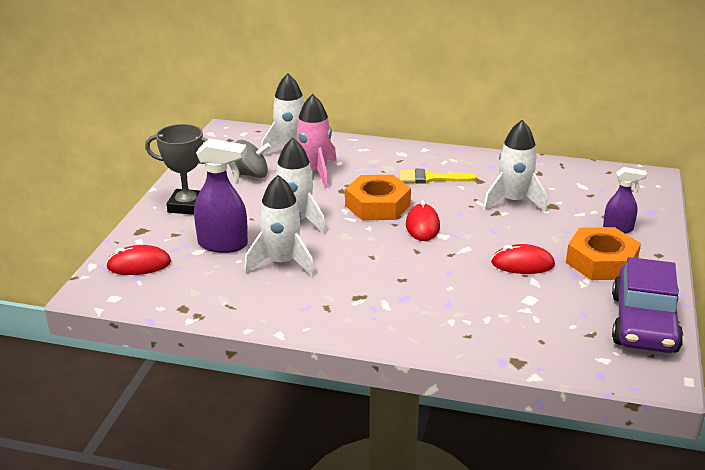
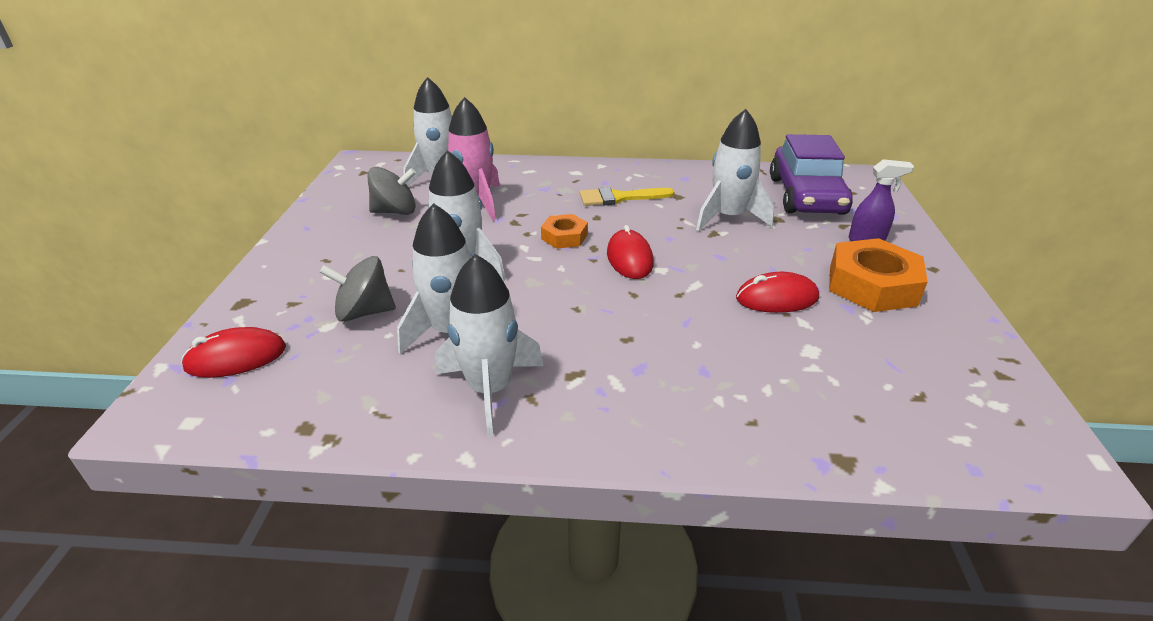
camera: 10 degrees left, 5 degrees up
(187, 206) = (309, 260): grey trophy -> none
(223, 245) = (364, 312): purple spray bottle -> grey spinning top
(301, 300) = (490, 389): none -> white rocket
(377, 205) = (564, 237): orange nut -> orange nut, size x0.56
(644, 323) = (978, 370): purple car -> purple car (806, 196)

